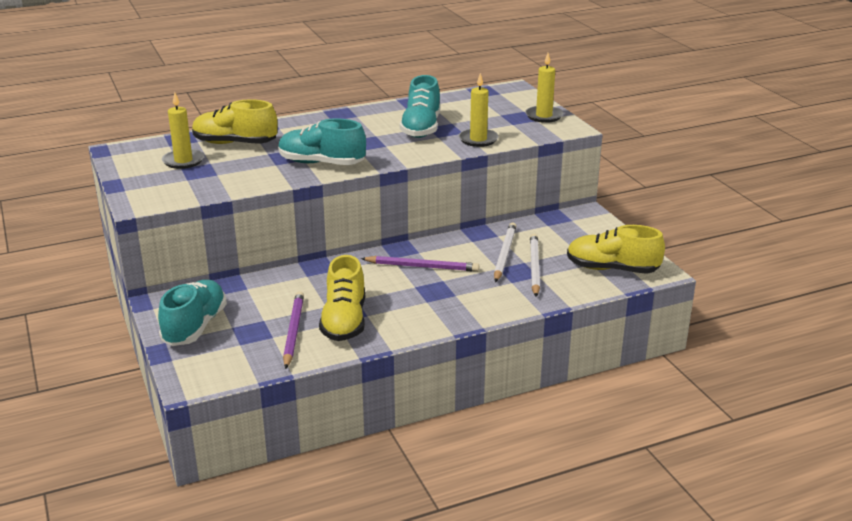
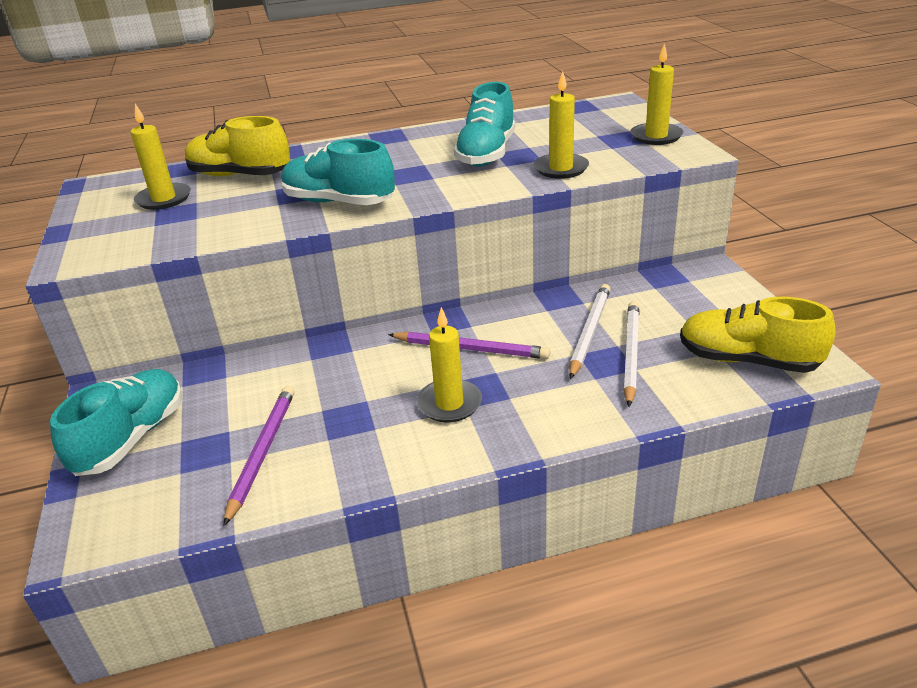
camera: 10 degrees right, 5 degrees up
(344, 321) = (339, 438): yellow shoe -> none
(415, 299) = (449, 404): none -> yellow candle

